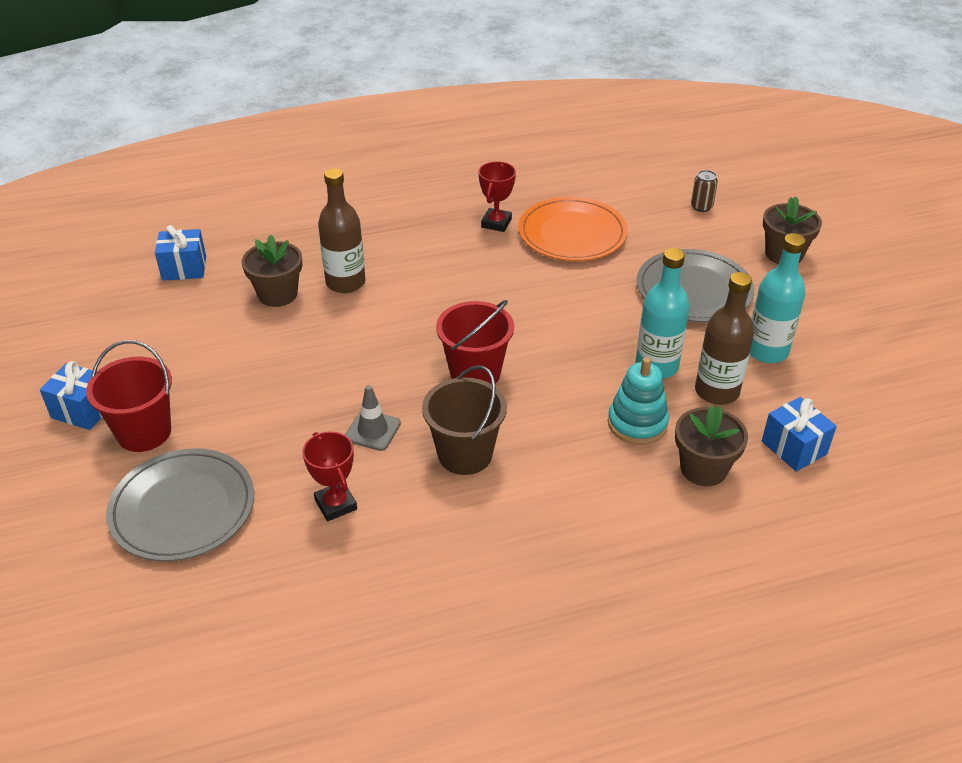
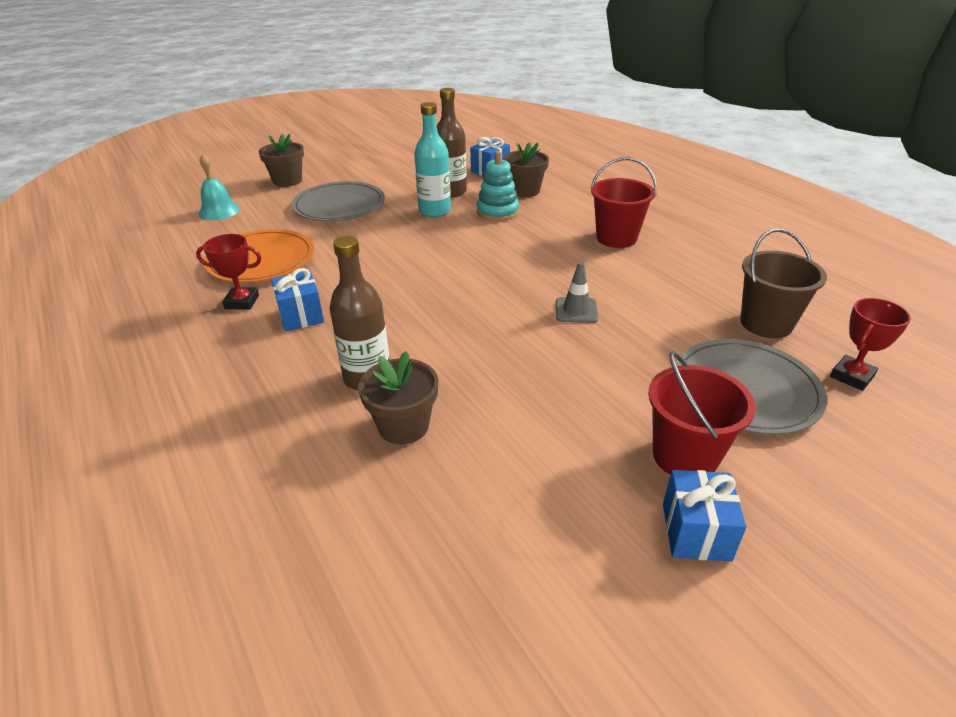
camera: 105 degrees left, 5 degrees down
(184, 268) = (366, 548): blue gift -> blue gift (301, 315)
(335, 504) = (666, 310): red trophy -> red trophy (851, 376)
(465, 454) = (571, 266): brown bucket -> brown bucket (766, 323)
(475, 373) = (478, 276): red bucket -> red bucket (616, 238)
(701, 207) = (219, 211): brown can -> turquoise bell
(766, 351) = (402, 181): turquoise bottle -> none

